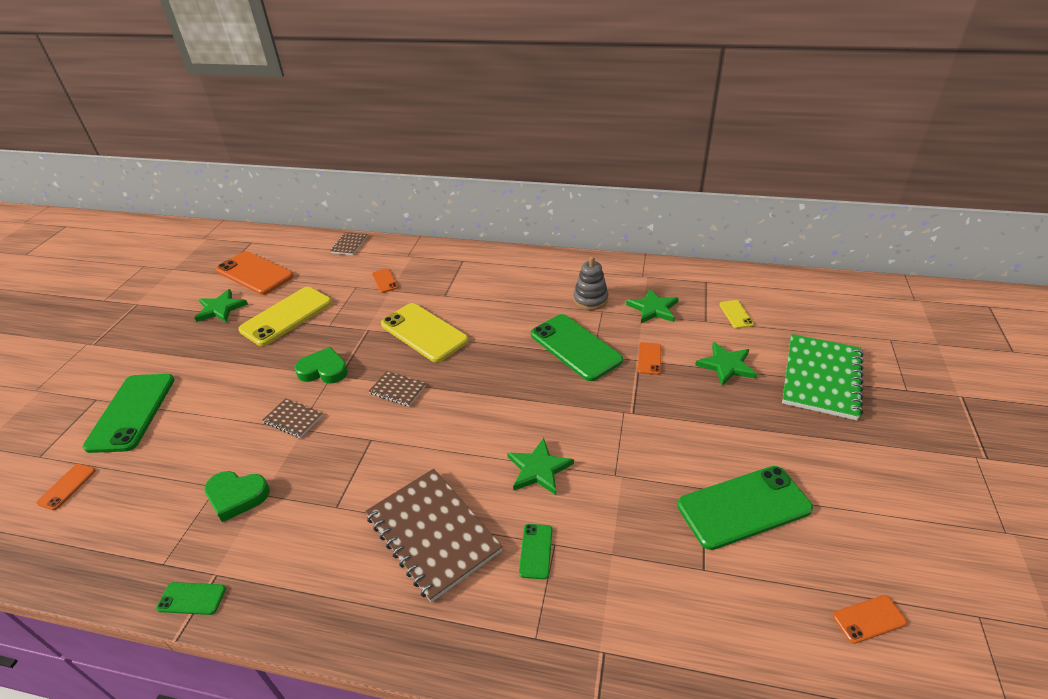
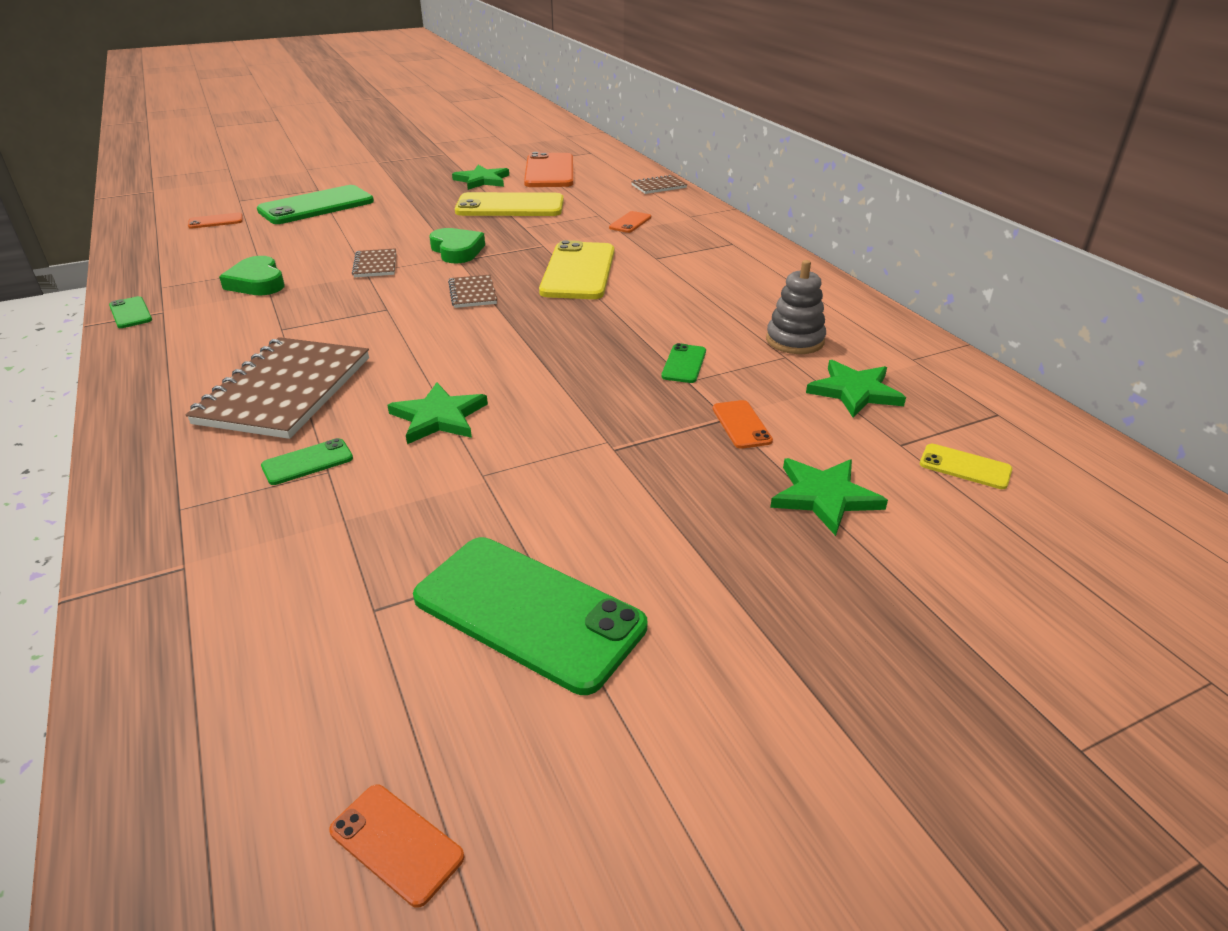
camera: 50 degrees right, 5 degrees down
(575, 347) = (684, 364): green phone -> green phone, size x0.46
(649, 358) = (741, 424): orange phone -> orange phone turned 75 degrees counterclockwise
(736, 314) = (965, 467): yellow phone -> yellow phone turned 75 degrees clockwise
(821, 378) = (942, 612): green notebook -> none

